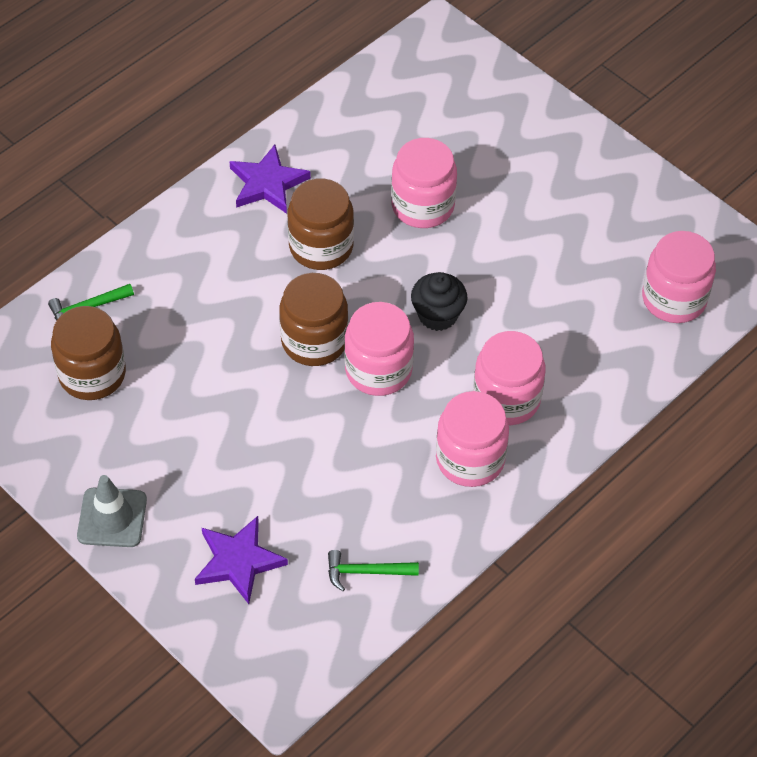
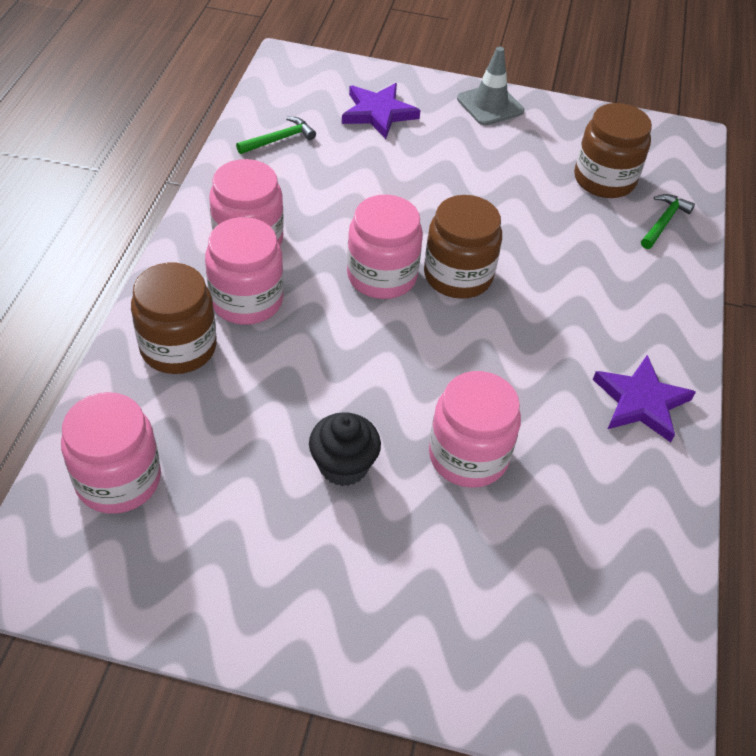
camera: 145 degrees right, 5 degrees down
(321, 246) = (529, 362): brown jar -> brown jar (178, 347)
(437, 315) = (365, 347): black cupcake -> black cupcake (343, 465)

